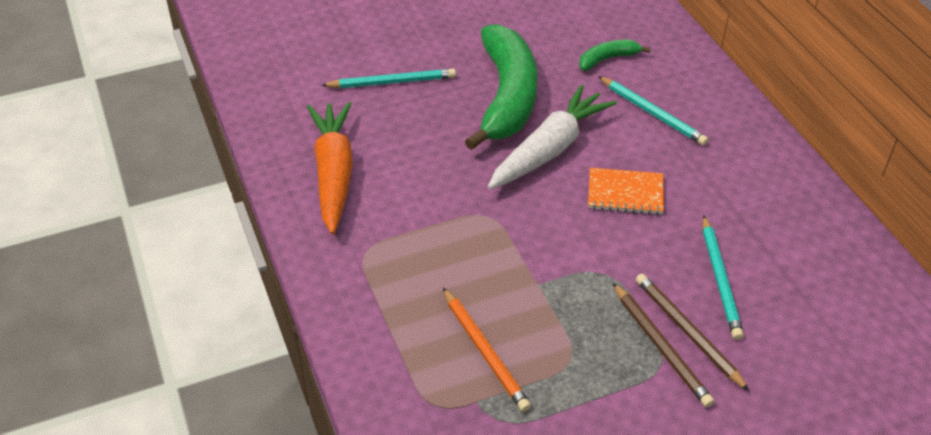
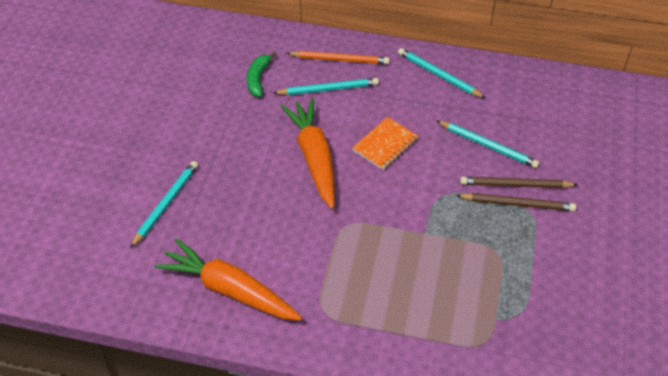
camera: 55 degrees left, 5 degrees up
(485, 351) = (460, 292): orange pencil -> orange pencil (340, 59)
(506, 97) = (244, 150): green banana -> none
(550, 149) = (314, 158): white carrot -> orange carrot
(777, 187) = (438, 75): none -> turquoise pencil

